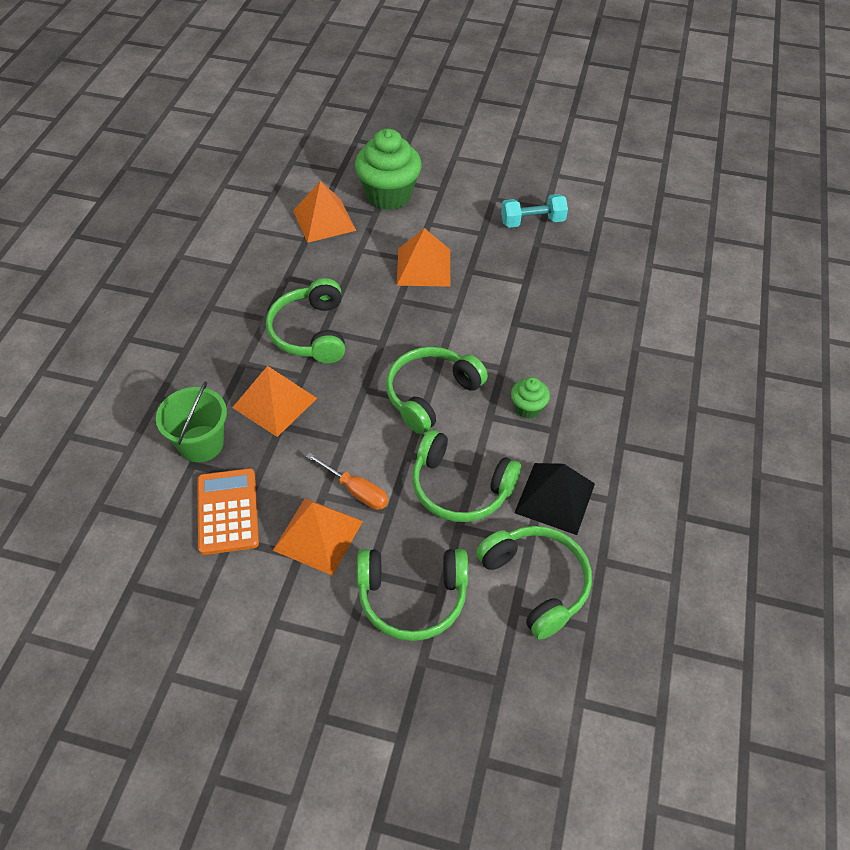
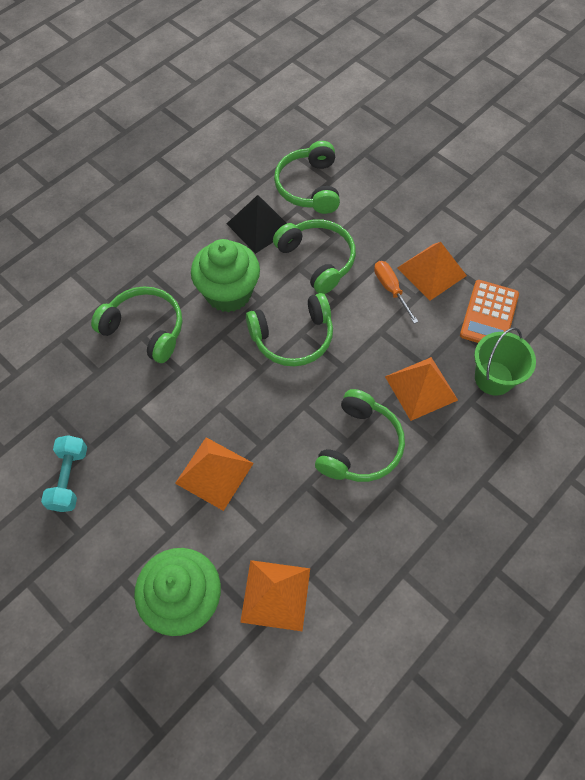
camera: 150 degrees left, 10 degrees up
(412, 598) = (389, 210): green headphones -> green headphones (145, 329)
(527, 408) = (228, 293): green cupcake -> green cupcake, size x2.06
(532, 221) = (69, 478): turquoise dumbbell -> turquoise dumbbell turned 75 degrees clockwise

